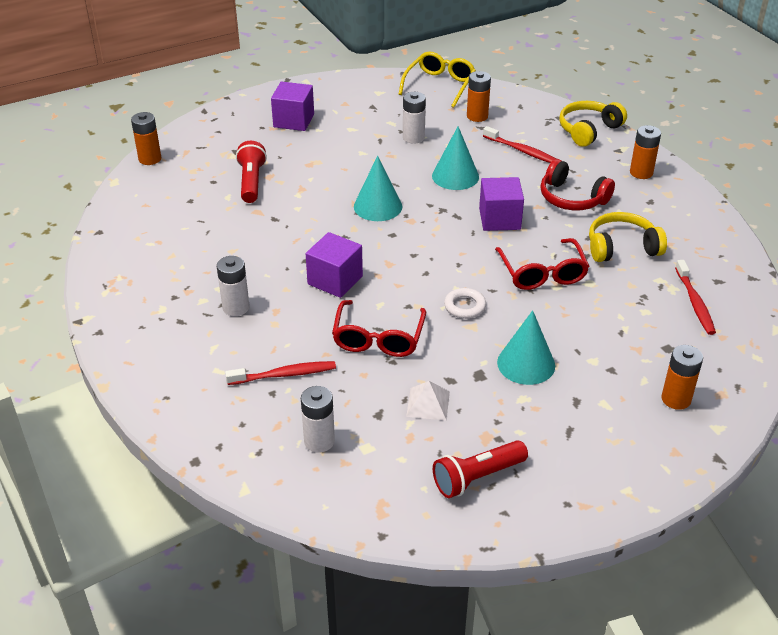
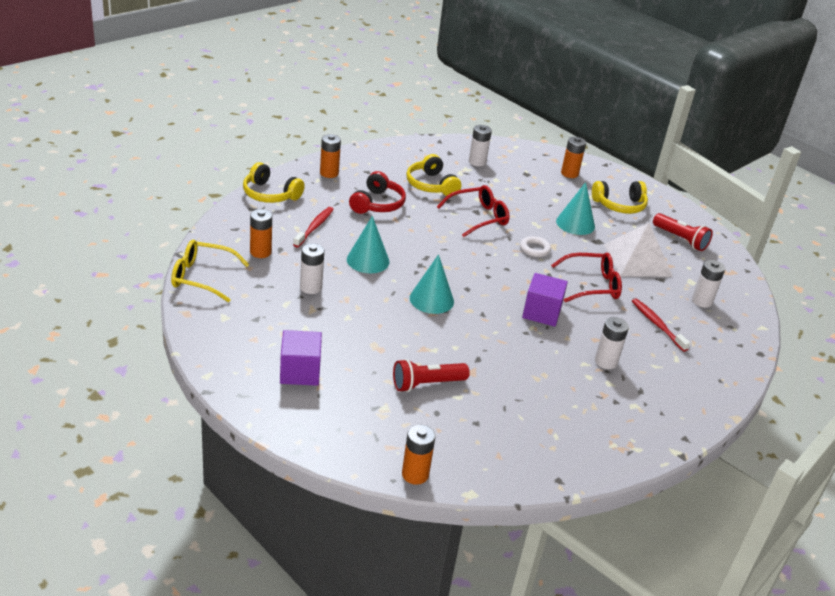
camera: 110 degrees left, 5 degrees down
(428, 403) = (637, 260): white pyramid -> white pyramid, size x2.03
(499, 219) = (421, 236): purple cube -> none
(580, 432) = (619, 205): none -> yellow headphones
(695, 303) = (477, 162): red toothbrush -> white battery

